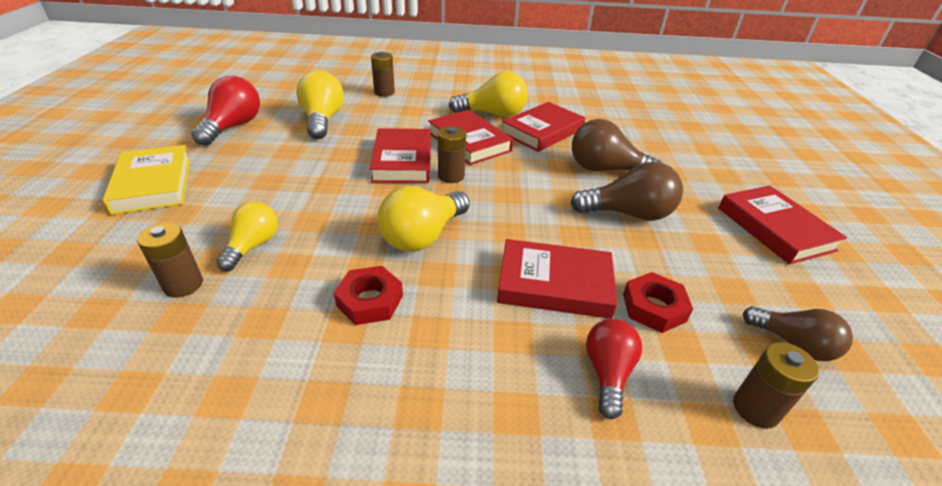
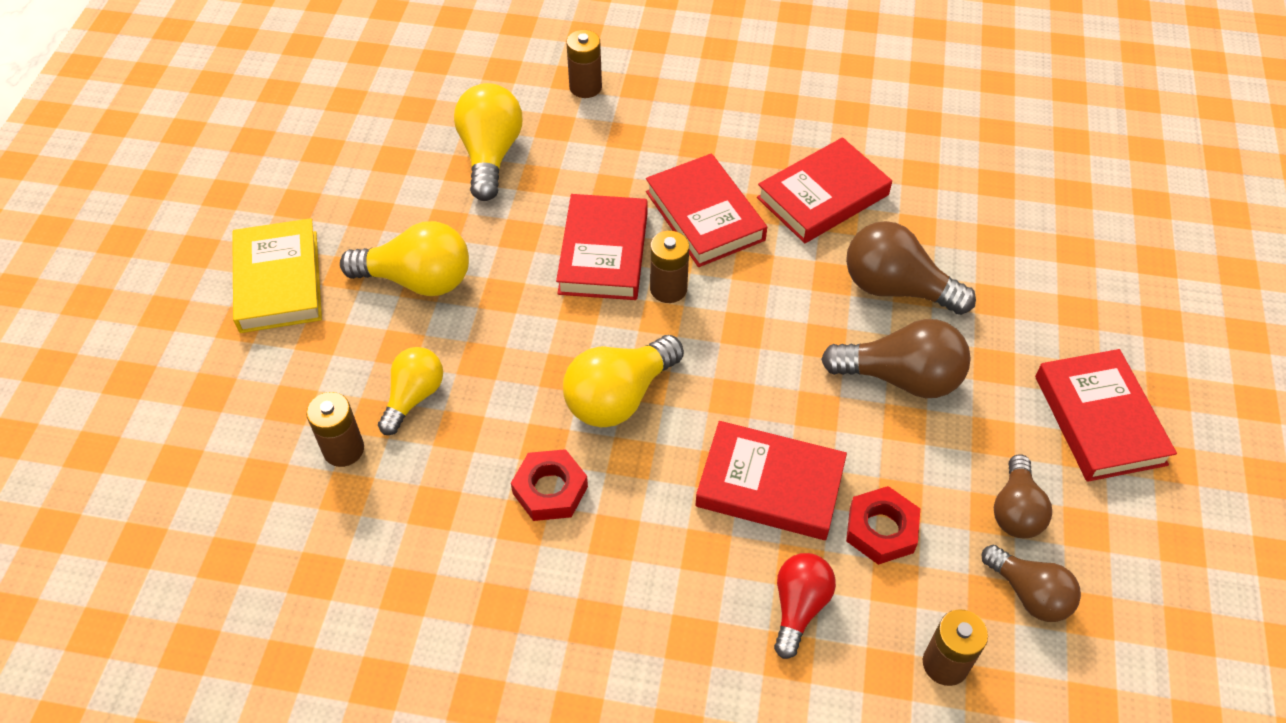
camera: 10 degrees right, 15 degrees up
(233, 127) = (363, 165): red light bulb -> none
(493, 114) = (752, 150): yellow light bulb -> yellow light bulb (418, 280)
(749, 286) = (1015, 510): none -> brown light bulb

